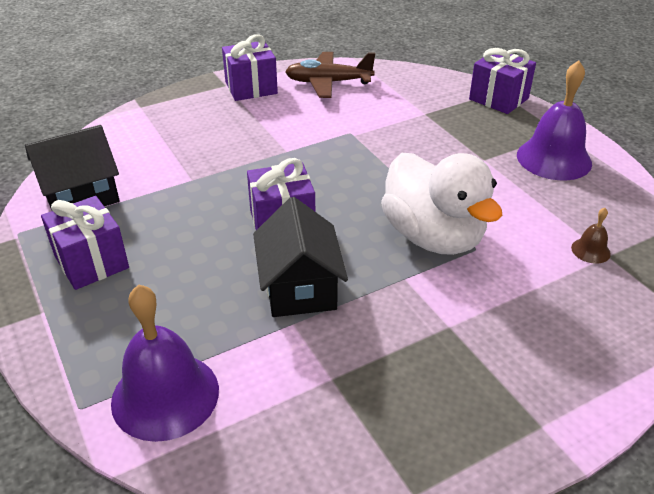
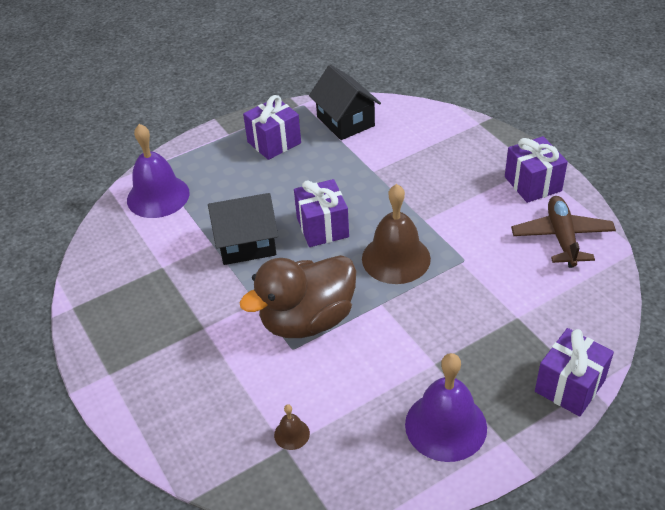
camera: 90 degrees right, 5 degrees up
(343, 172) = (396, 258): none -> brown bell
(433, 237) = (307, 320): white duck -> brown duck

